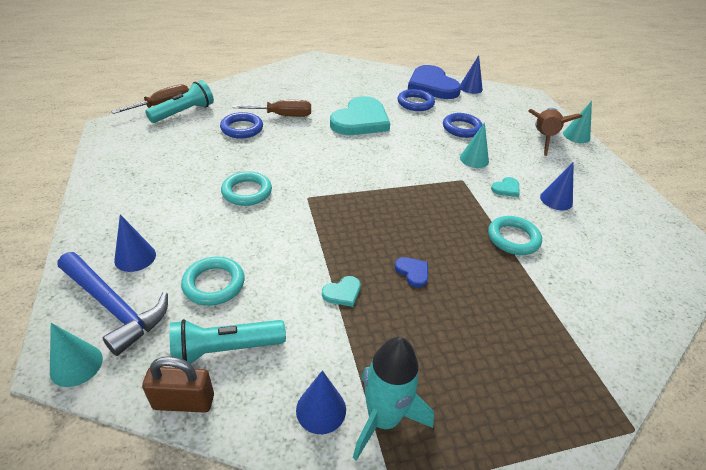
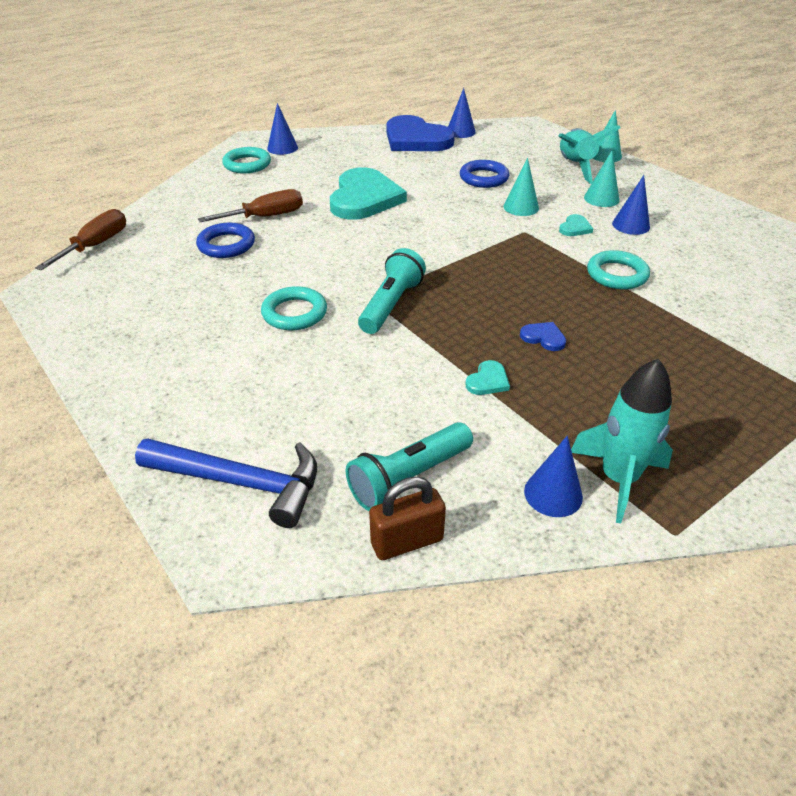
camera: 20 degrees left, 0 degrees up
(76, 365) = (251, 555): turquoise cone -> turquoise cone (601, 198)
(135, 257) = (219, 424): blue cone -> blue cone (282, 148)
(184, 112) = (132, 246): turquoise flashlight -> turquoise flashlight (391, 305)
(214, 284) = (340, 419): turquoise ring -> turquoise ring (247, 164)
(415, 103) = (412, 163): blue ring -> none
(543, 138) = (575, 166): brown rocket -> turquoise rocket

